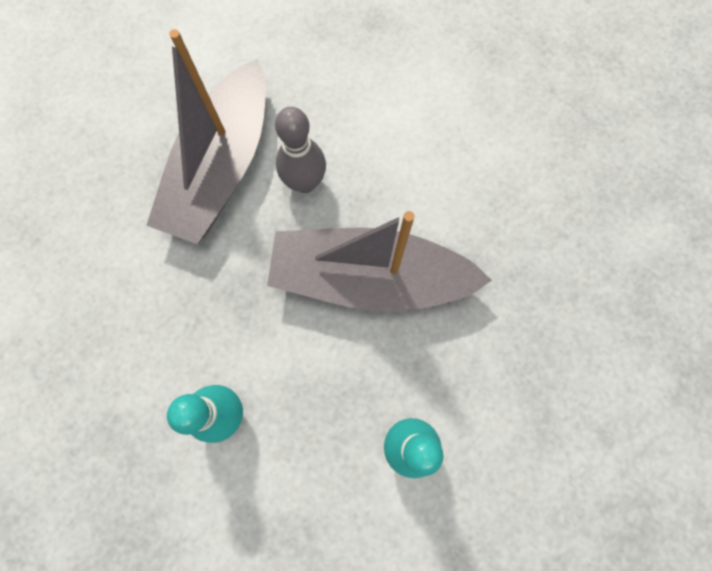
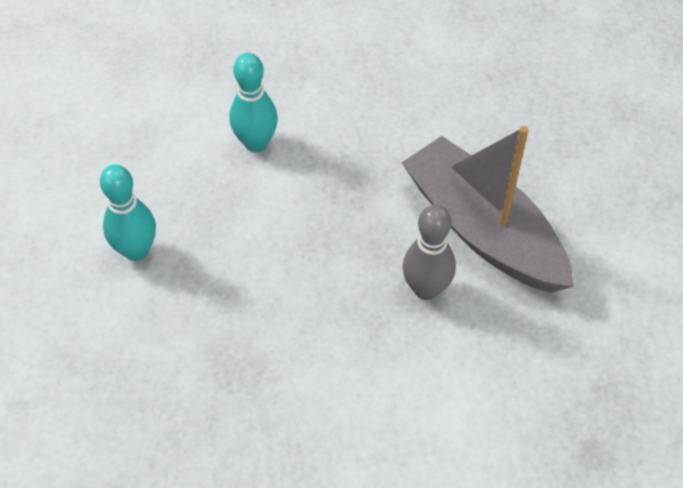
camera: 120 degrees right, 20 degrees down
(369, 278) = (295, 295): grey boat -> none

